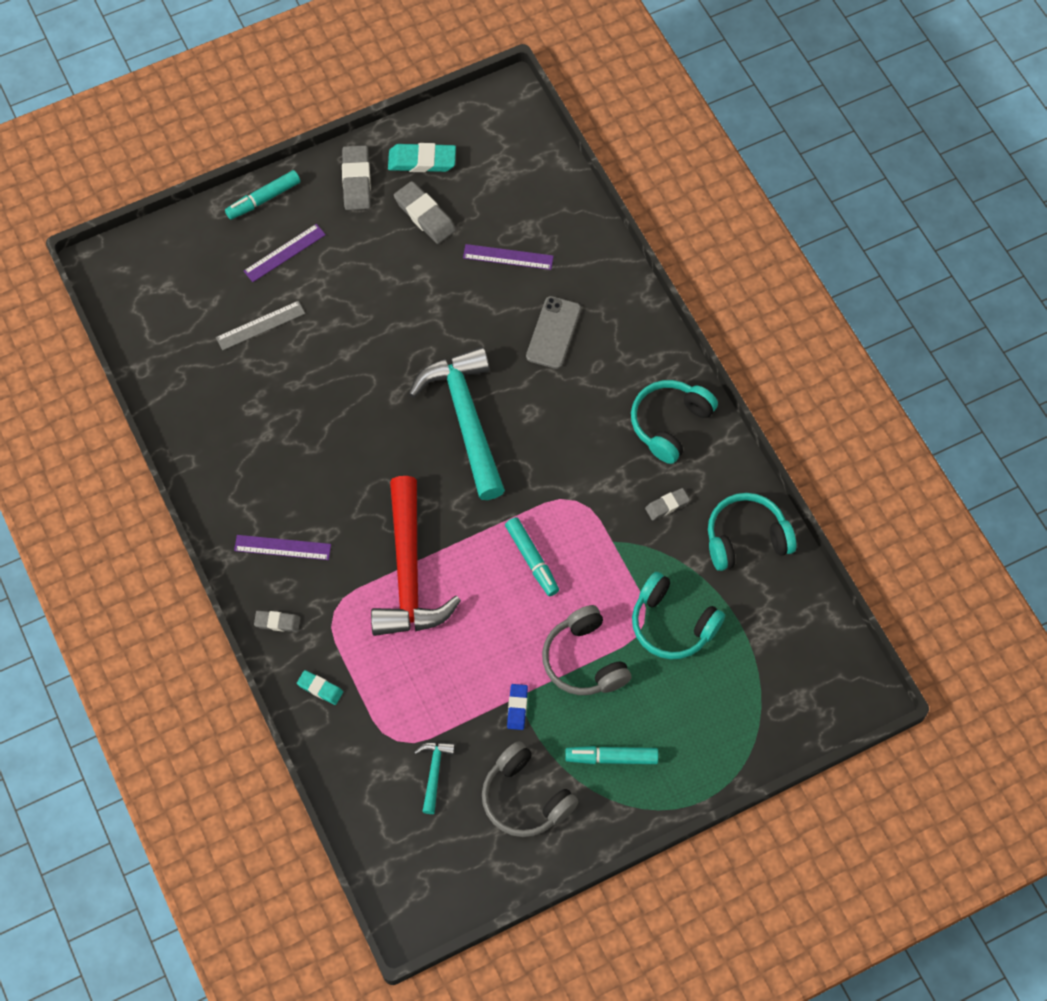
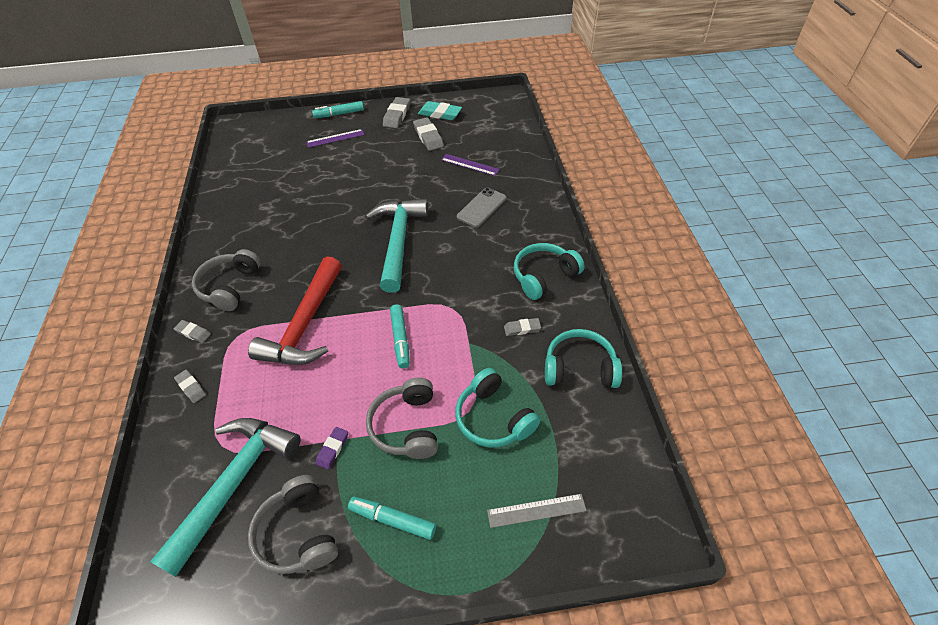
camera: 20 degrees right, 15 degrees down
(260, 325) = (298, 168): grey ruler -> grey ruler (536, 511)
(282, 547) = (230, 286): purple ruler -> grey headphones
(320, 688) = (191, 387): turquoise eraser -> grey eraser
(434, 772) = (235, 483): turquoise hammer -> turquoise hammer, size x2.32
(517, 708) = (332, 449): blue eraser -> purple eraser

